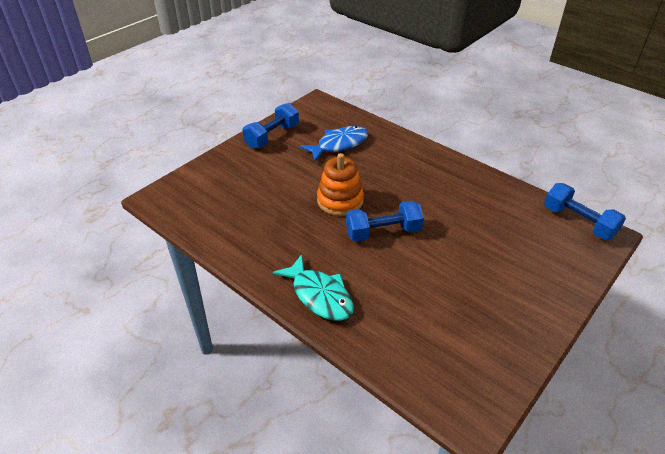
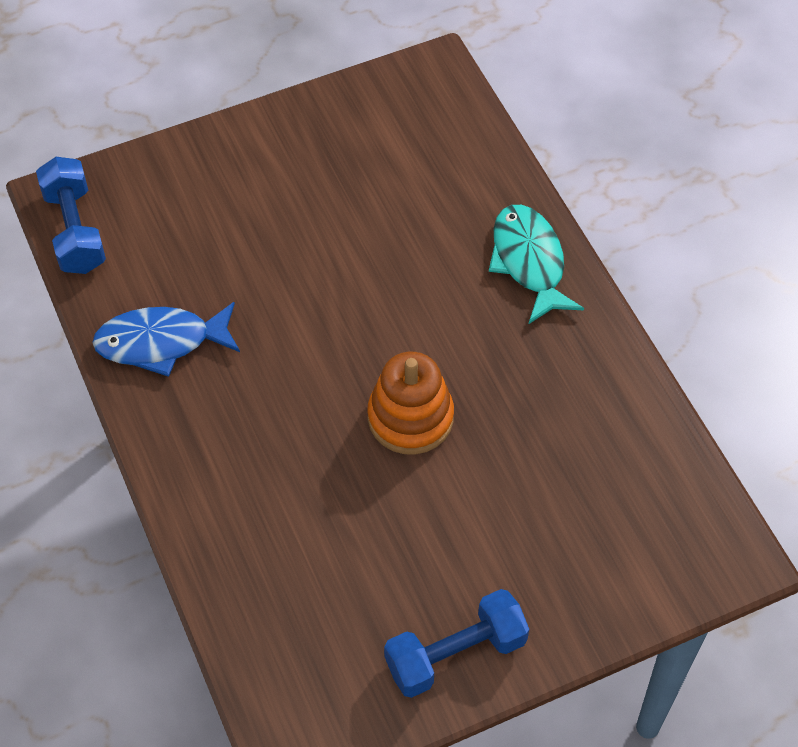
camera: 155 degrees left, 15 degrees up
(339, 144) = (331, 567): blue fish -> blue fish (161, 342)
(383, 232) = (379, 327): blue dumbbell -> none

